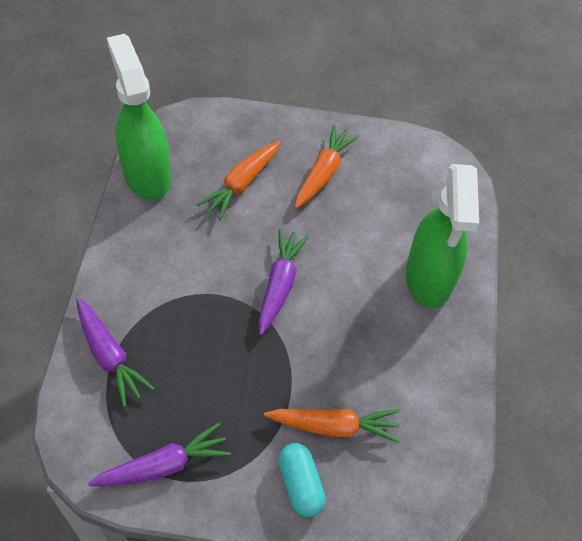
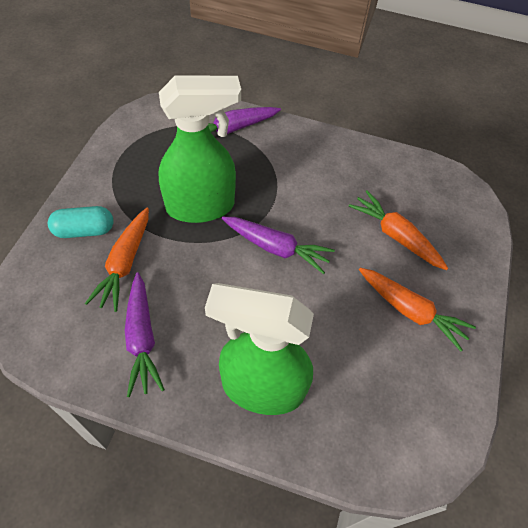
camera: 100 degrees right, 0 degrees up
(147, 174) = (407, 167): green spray bottle -> green spray bottle (201, 206)
(163, 465) = (133, 150): purple carrot -> purple carrot (142, 338)

